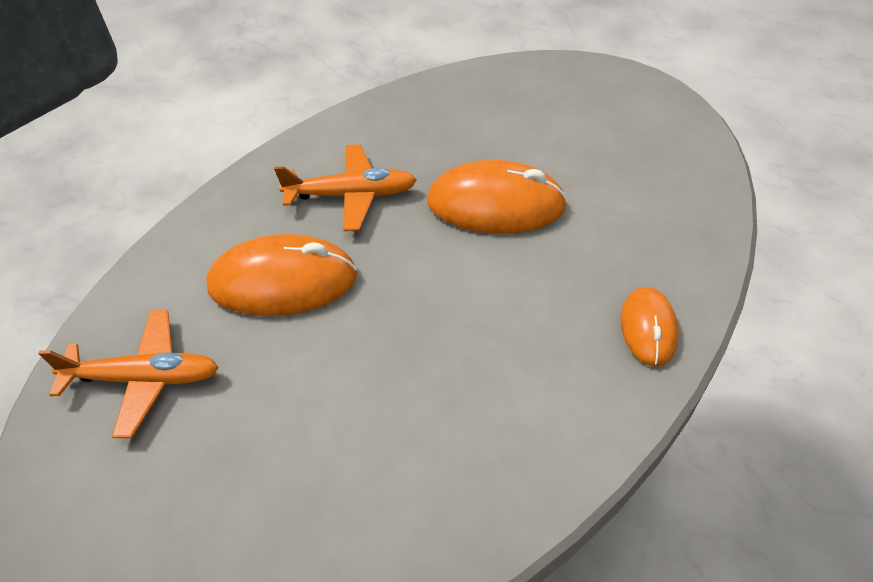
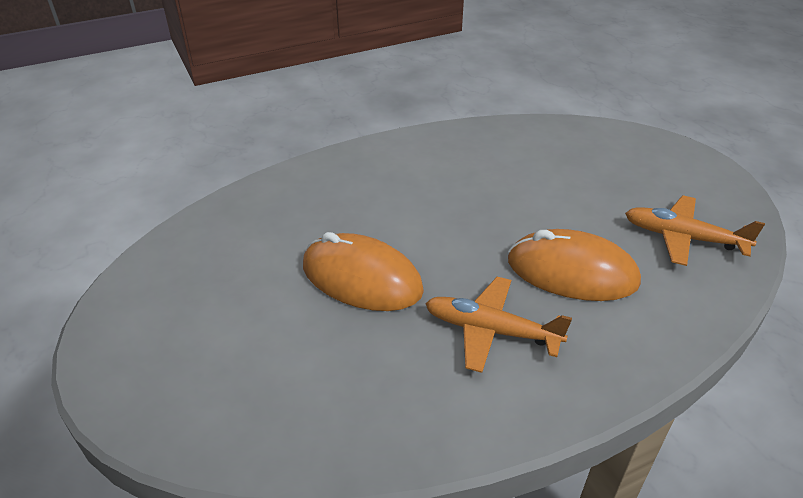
camera: 160 degrees left, 10 degrees down
(648, 328) = (324, 173): orange mouse -> none

